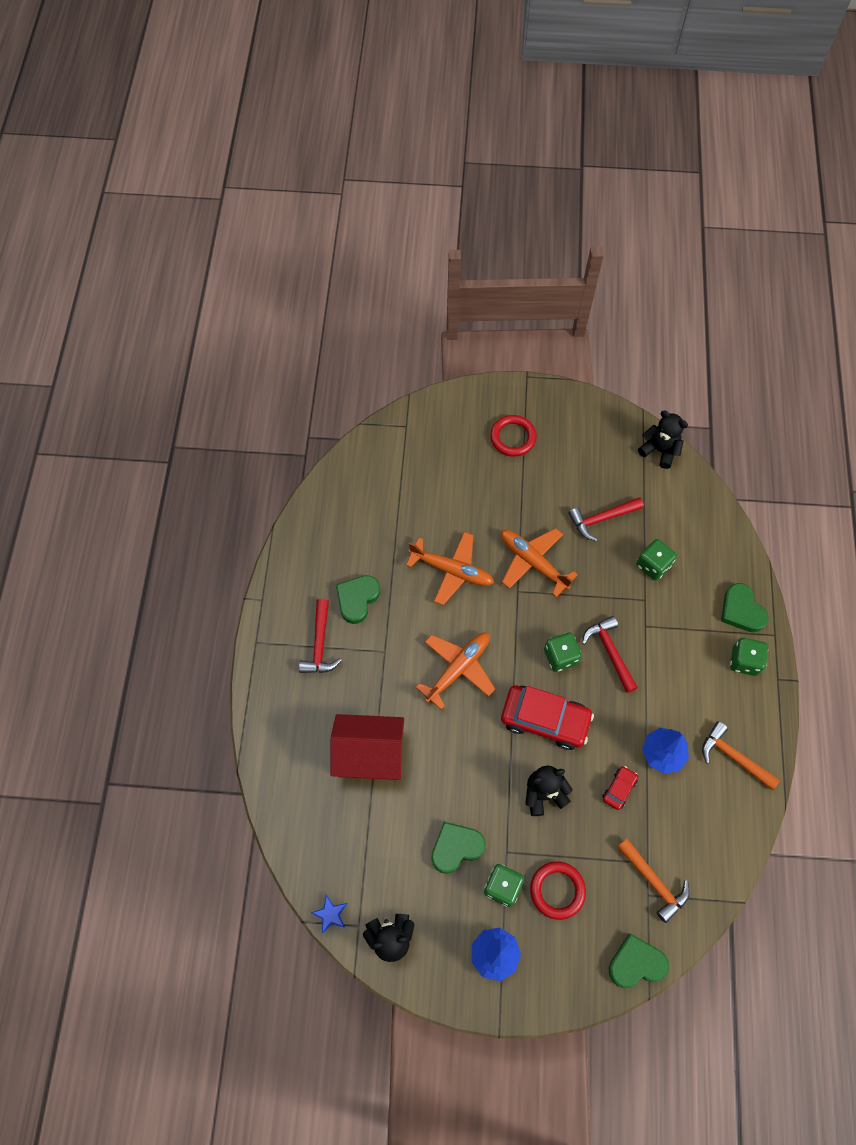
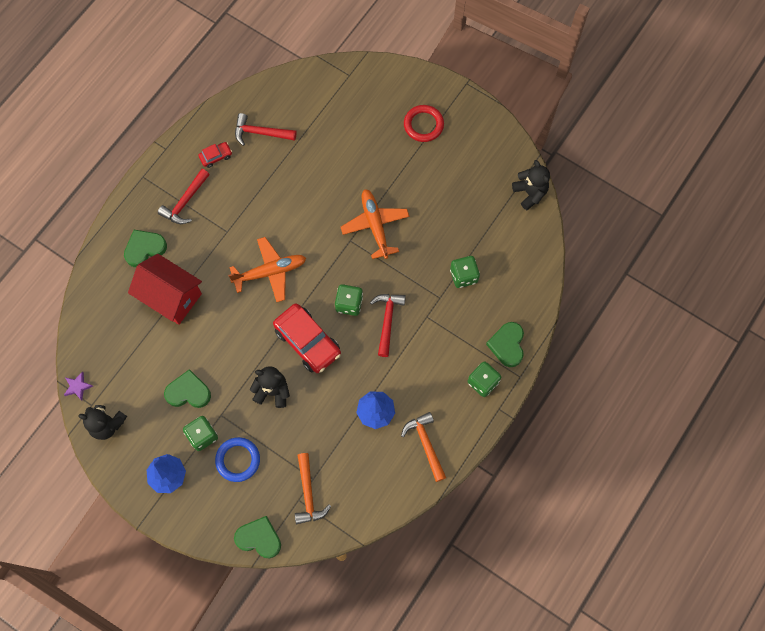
camera: 30 degrees right, 5 degrees up
(330, 914) = (78, 386): blue star -> purple star
(357, 599) = (231, 184): green heart -> green heart (145, 249)
(451, 570) = (312, 199): orange plane -> none
(557, 890) = (238, 460): red ring -> blue ring
(602, 519) = (449, 221): red hammer -> red hammer (261, 133)
(619, 789) = (327, 418): red car -> red car (216, 156)

